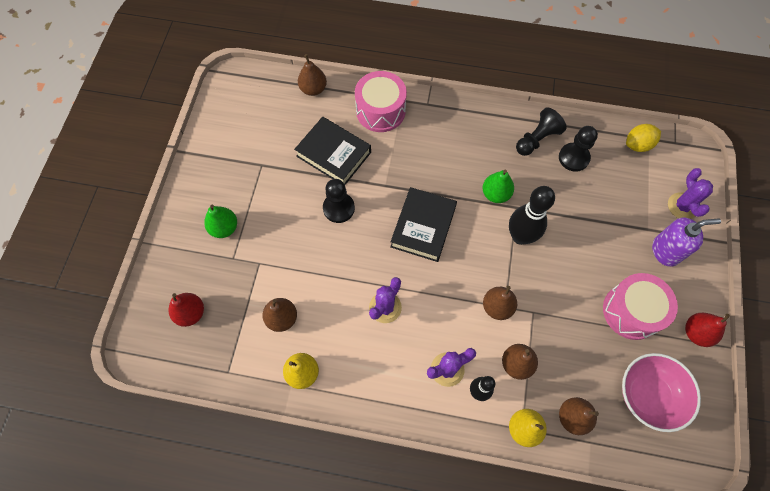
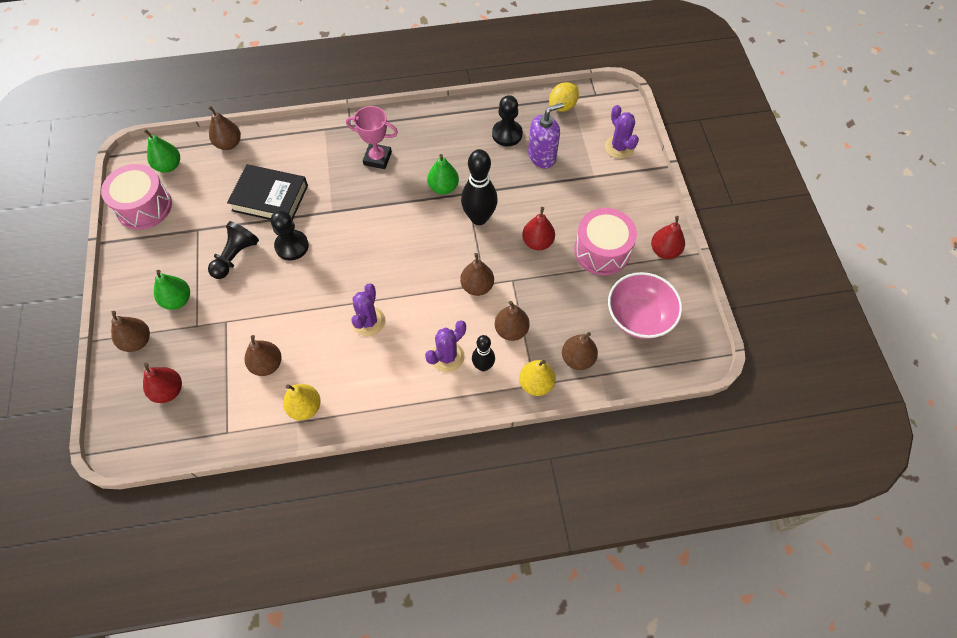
camera: 20 degrees left, 5 degrees down
(179, 256) = (137, 341): none -> brown pear
(255, 95) = (169, 166): none -> green pear
(380, 111) = (305, 145): pink drum -> pink drum (144, 207)
(423, 227) = (382, 237): black book -> none
(442, 145) = (377, 158): none -> pink trophy
(537, 139) = (467, 127): black pawn -> black pawn (235, 256)
(569, 281) = (537, 242): none -> red pear
(665, 251) = (616, 190): purple soap dispenser -> purple soap dispenser (542, 157)

